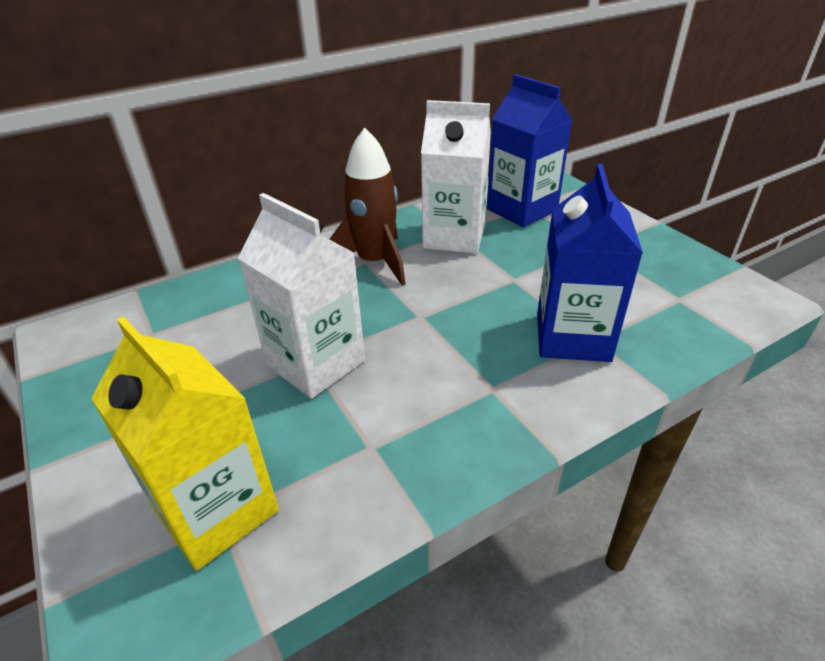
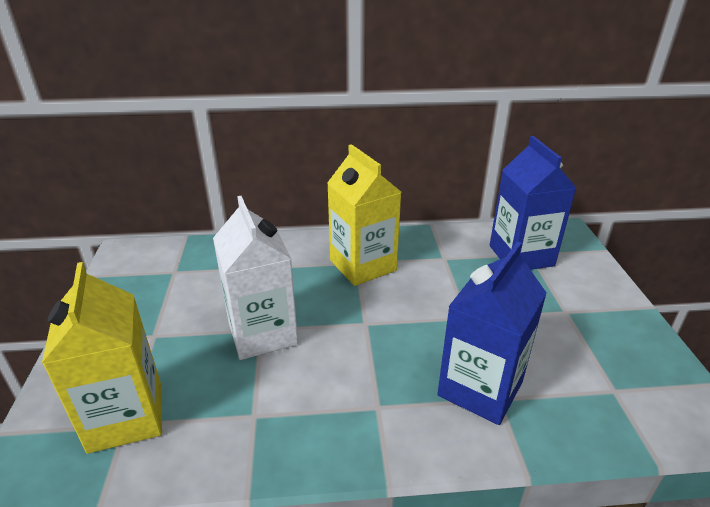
camera: 25 degrees right, 5 degrees down
(375, 262) = (363, 265): brown rocket -> yellow carton
(454, 237) = (442, 263): white carton -> none

